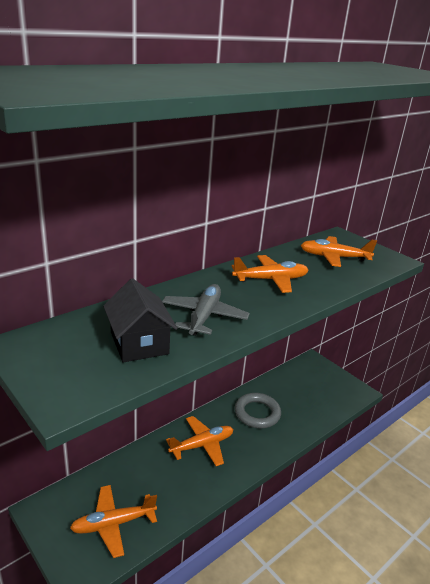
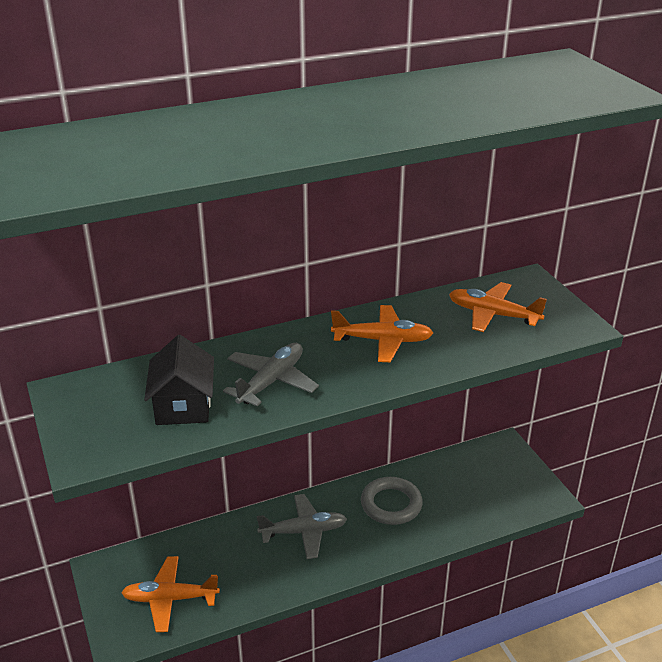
camera: 20 degrees right, 5 degrees up
(202, 445) = (304, 531): orange plane -> grey plane

